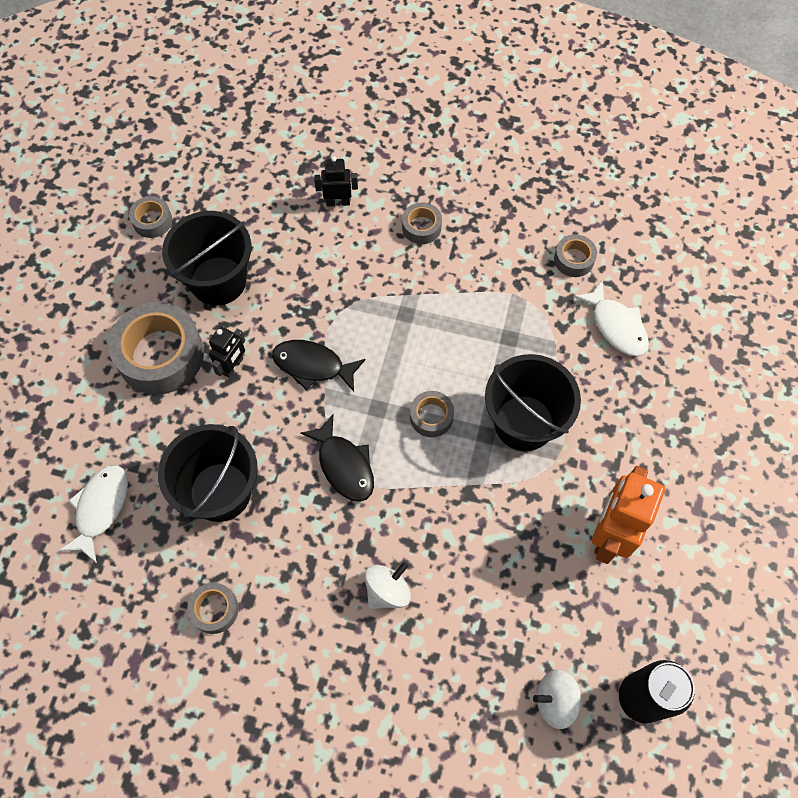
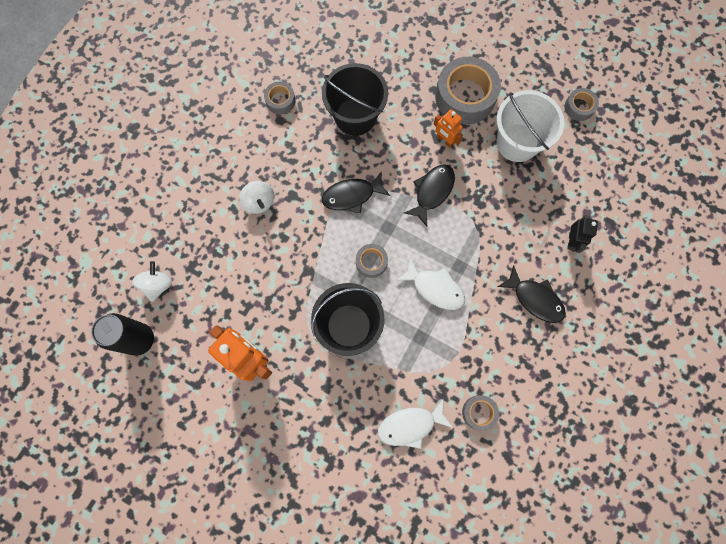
camera: 105 degrees right, 10 degrees up
(100, 508) = (364, 48): white fish -> white fish (435, 288)
(218, 281) = (517, 142): black bucket -> white bucket
(233, 366) = (445, 140): black robot -> orange robot
(421, 227) = (535, 299): grey tape -> black fish

